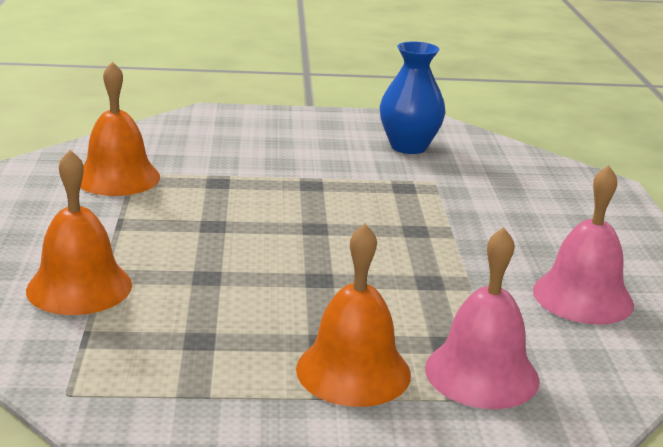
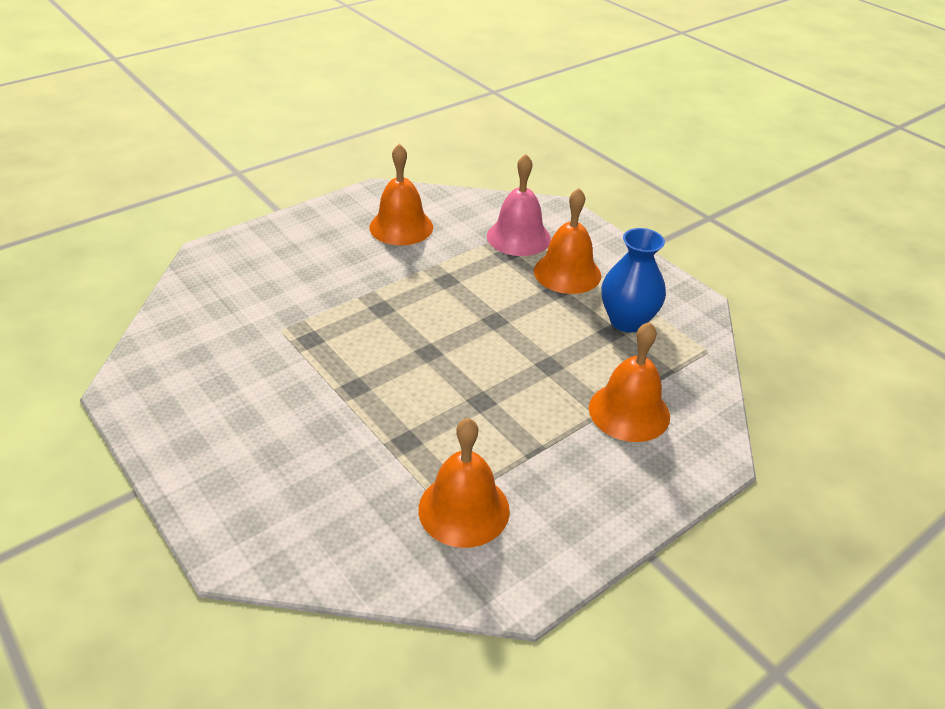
camera: 125 degrees left, 15 degrees up
(408, 146) = (212, 369): blue vase -> blue vase (627, 321)
(583, 297) = (401, 227): pink bell -> orange bell

